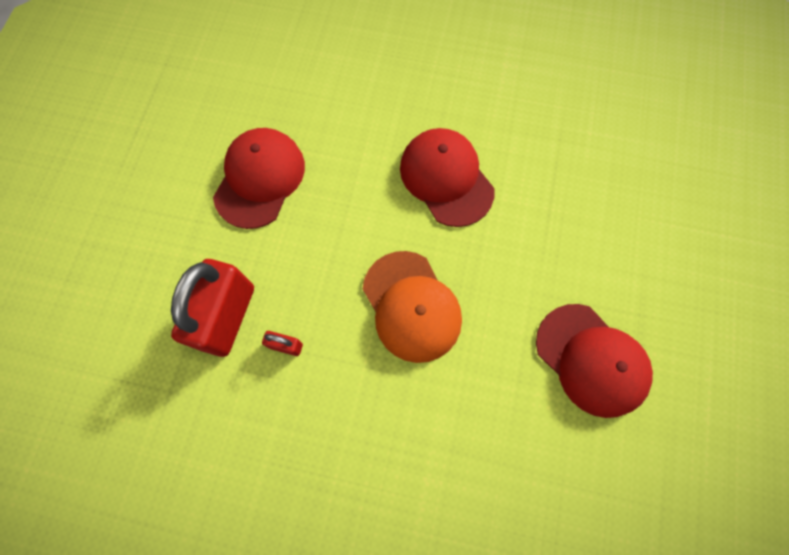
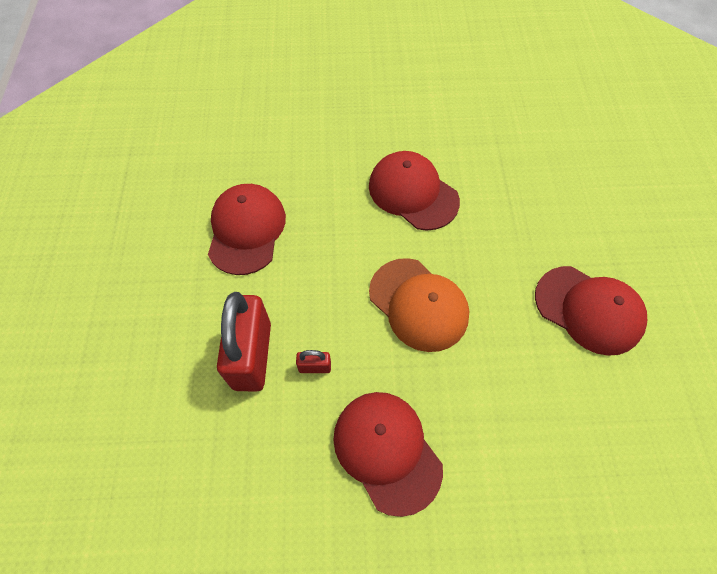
camera: 15 degrees left, 10 degrees down
(330, 452) = (387, 451): none -> red cap

